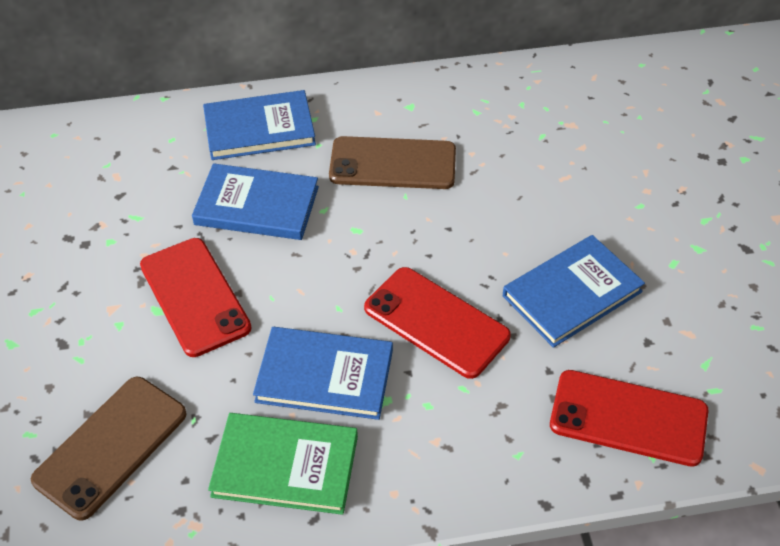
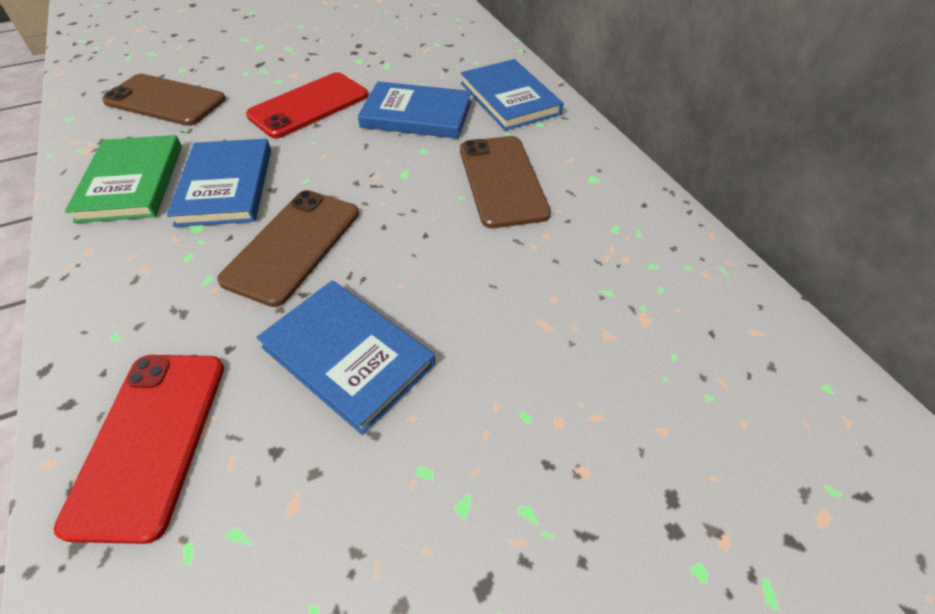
camera: 75 degrees right, 0 degrees up
(257, 205) = (416, 114): blue book -> blue book turned 75 degrees counterclockwise
(436, 322) = (293, 246): red phone -> brown phone

